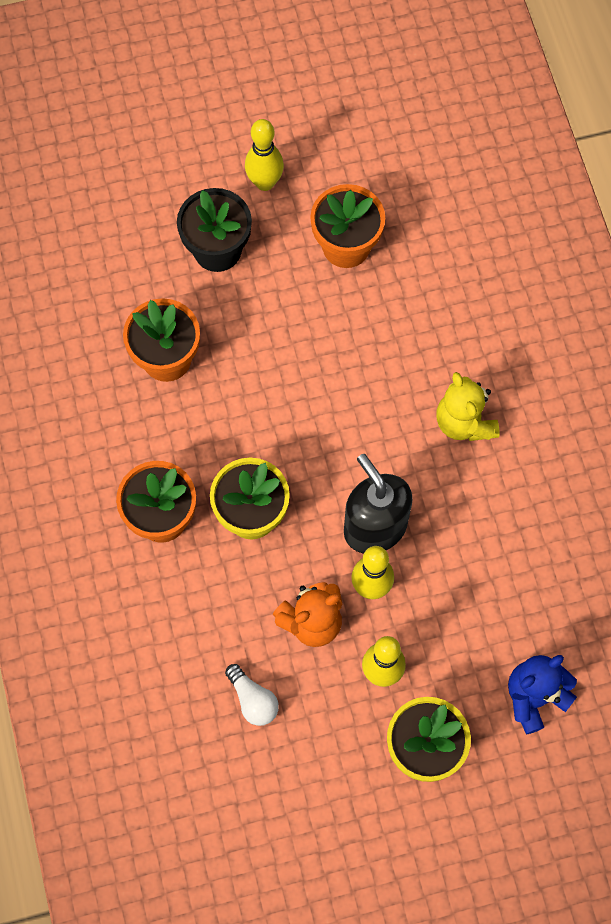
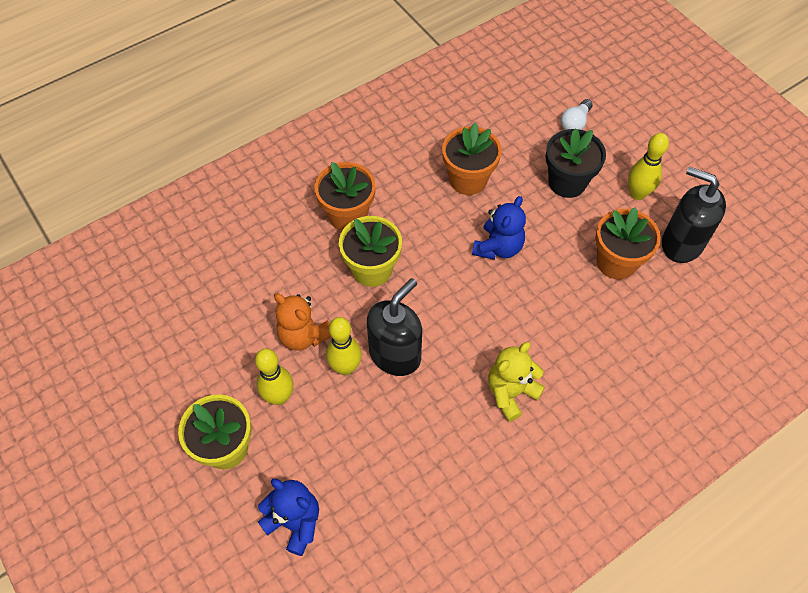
camera: 70 degrees right, 10 degrees down
(253, 700) = (231, 316): white light bulb -> white light bulb (575, 123)
(277, 363) = (498, 247): none -> blue teddy bear
(348, 169) = (681, 243): none -> black soap dispenser

